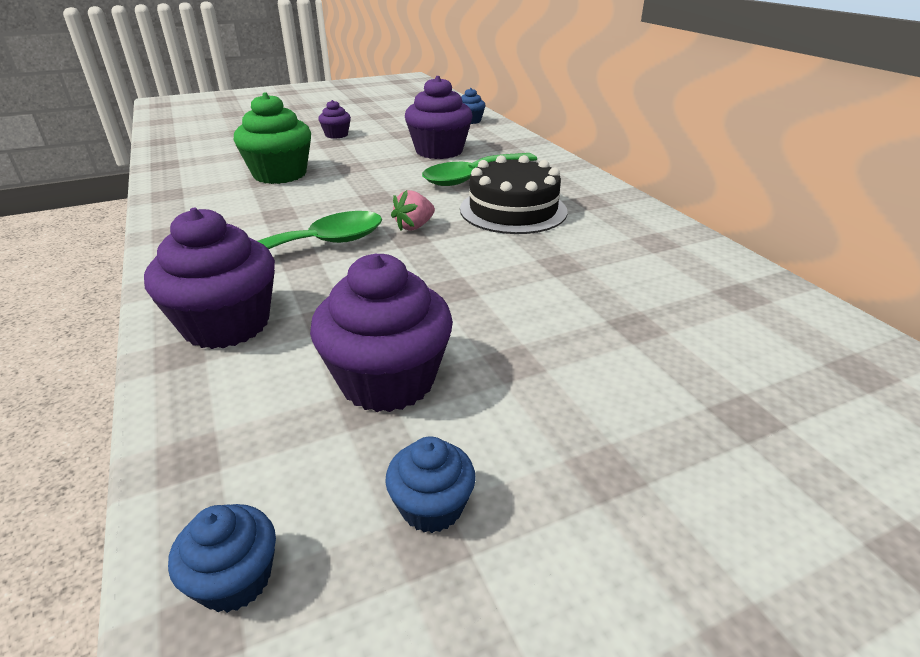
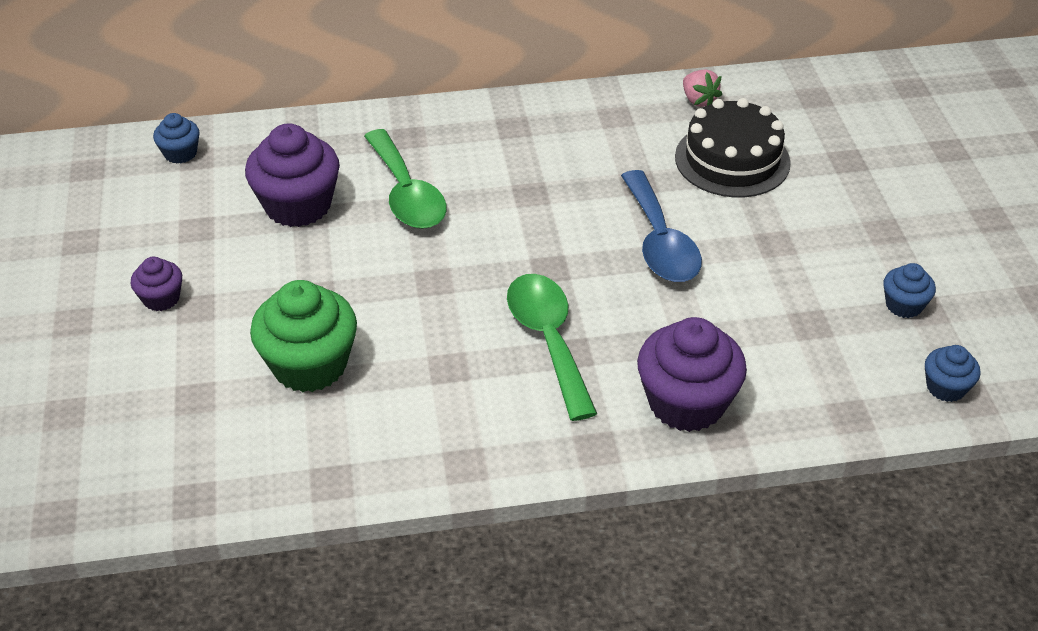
camera: 75 degrees left, 10 degrees up
(387, 380) = (784, 310): purple cupcake -> none
(414, 226) = (527, 261): pink strawberry -> pink strawberry (698, 100)
(473, 284) = (660, 242): none -> blue spoon
(513, 210) = (514, 184): black cake -> black cake (732, 160)

